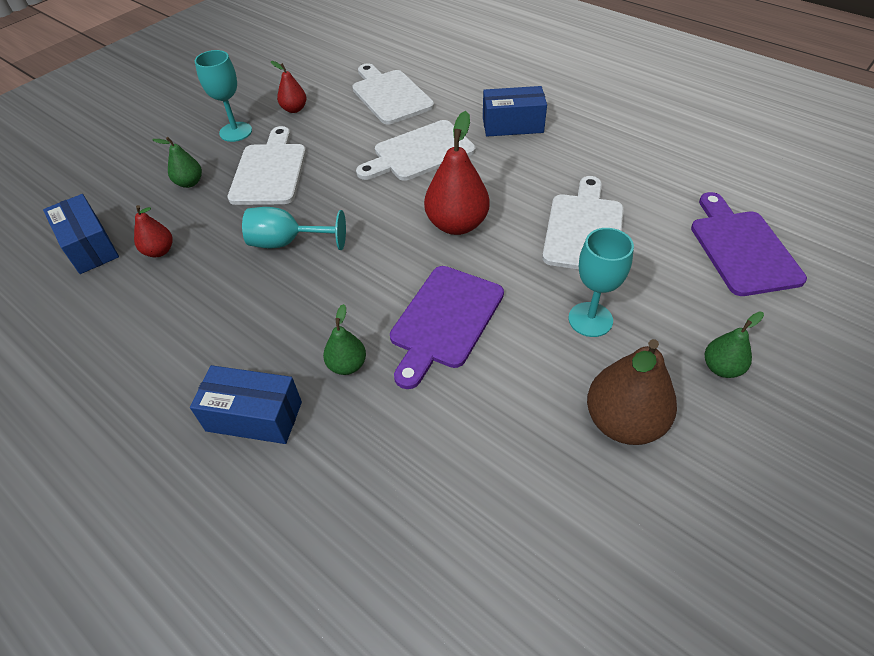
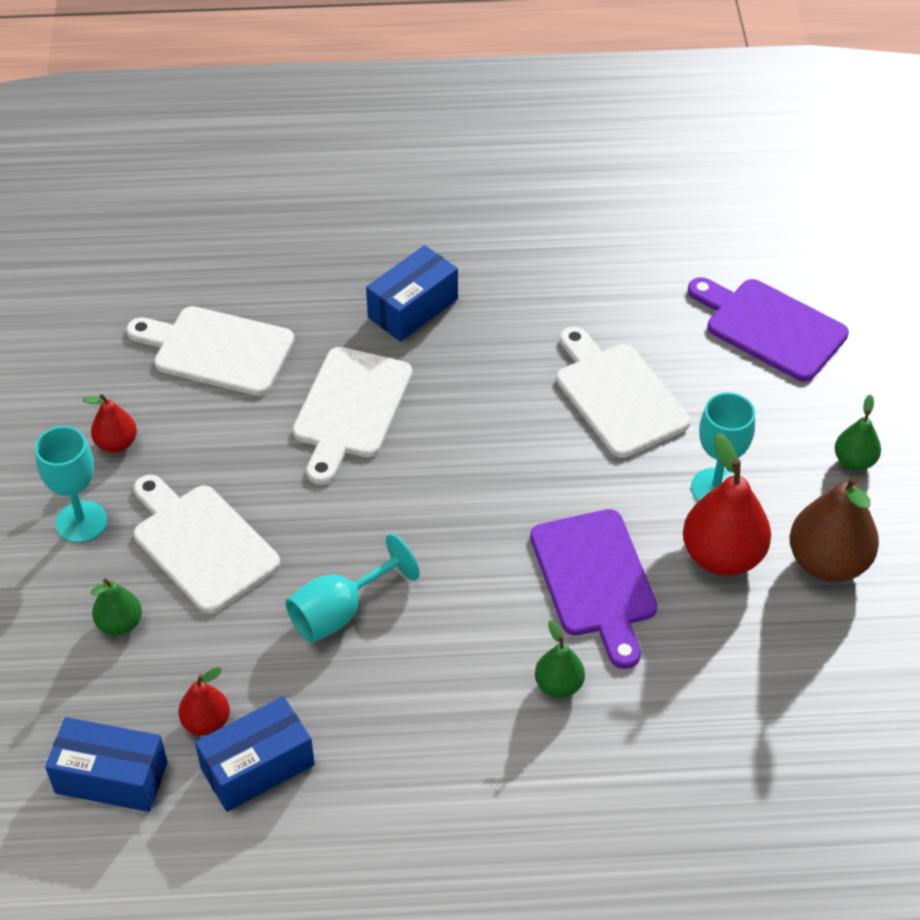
camera: 45 degrees left, 0 degrees up
(254, 416) = (534, 791): blue box -> blue box (257, 767)
(457, 224) = (492, 471): red pear -> red pear (722, 556)

